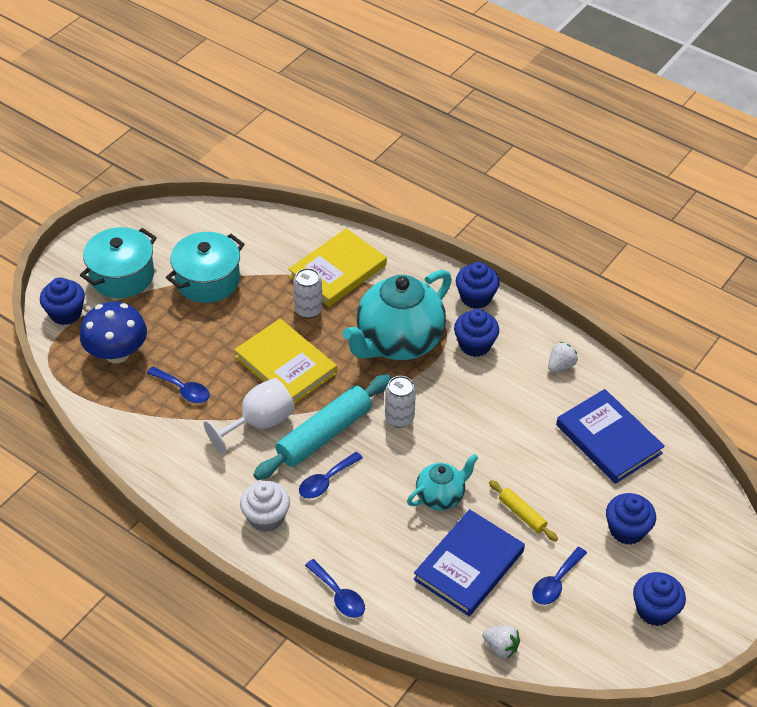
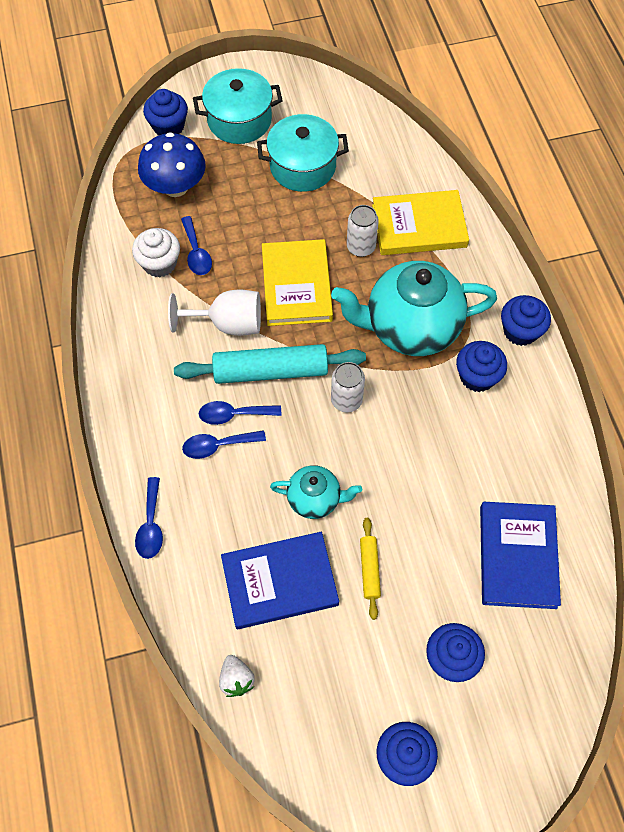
camera: 40 degrees right, 15 degrees up
(266, 517) = (158, 412): white cupcake -> white cupcake (159, 263)
(555, 582) = (339, 657): blue spoon -> blue spoon (218, 445)
(560, 366) = (539, 451): white strawberry -> none

